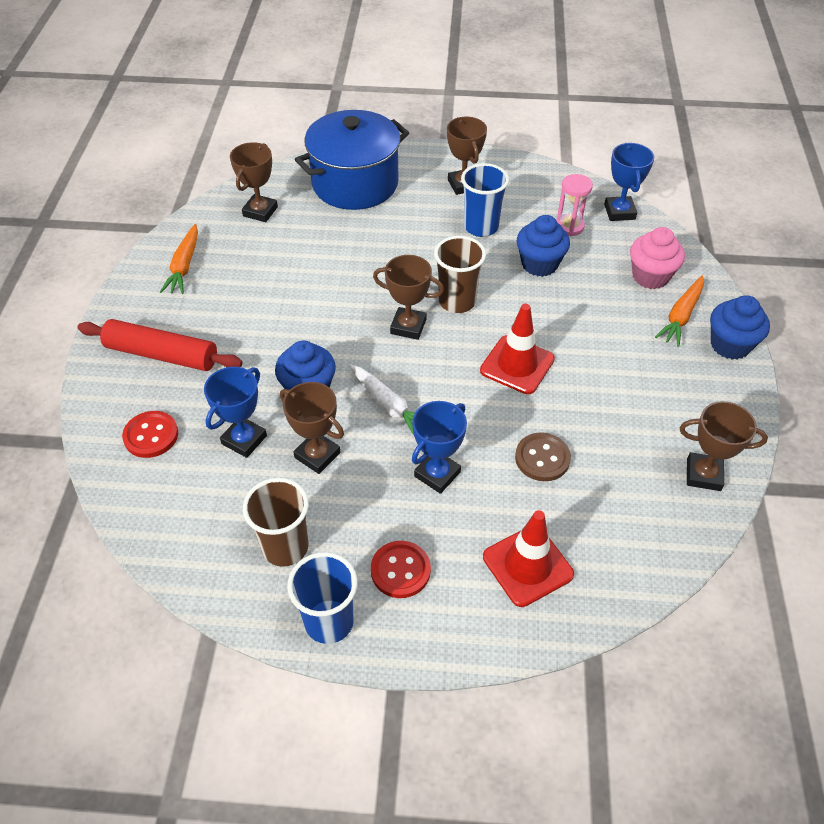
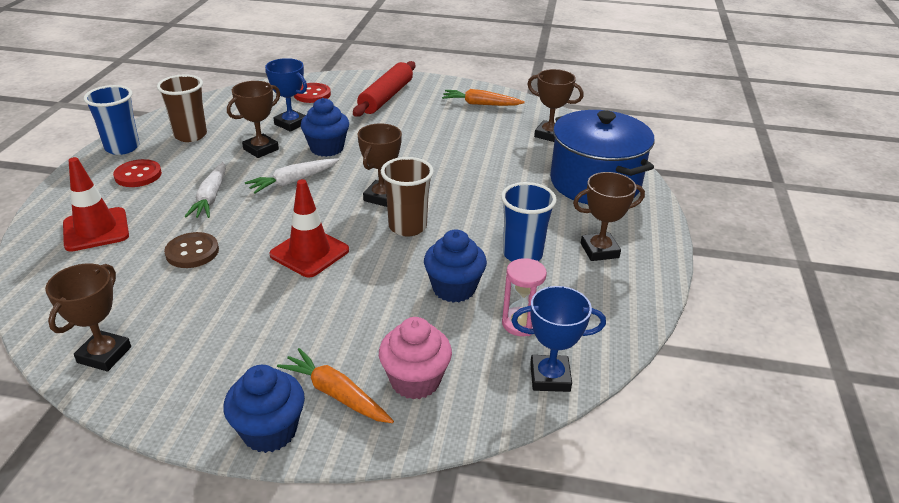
camera: 95 degrees right, 15 degrees down
(437, 474) = (211, 197): blue trophy -> white carrot

